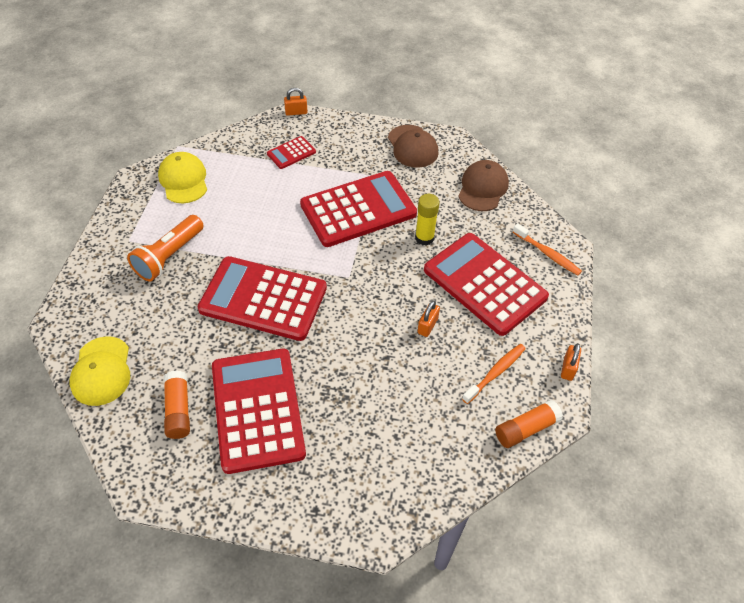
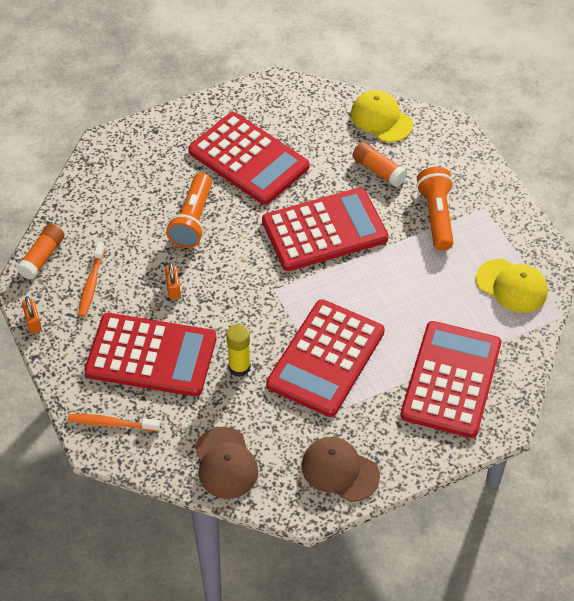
camera: 145 degrees right, 0 degrees up
(178, 410) = (301, 129): orange glue stick -> orange glue stick (378, 170)
(291, 153) = (451, 379): red calculator -> red calculator, size x2.25
(296, 112) = (502, 434): orange padlock -> none
(362, 378) = (192, 220): none -> orange flashlight

